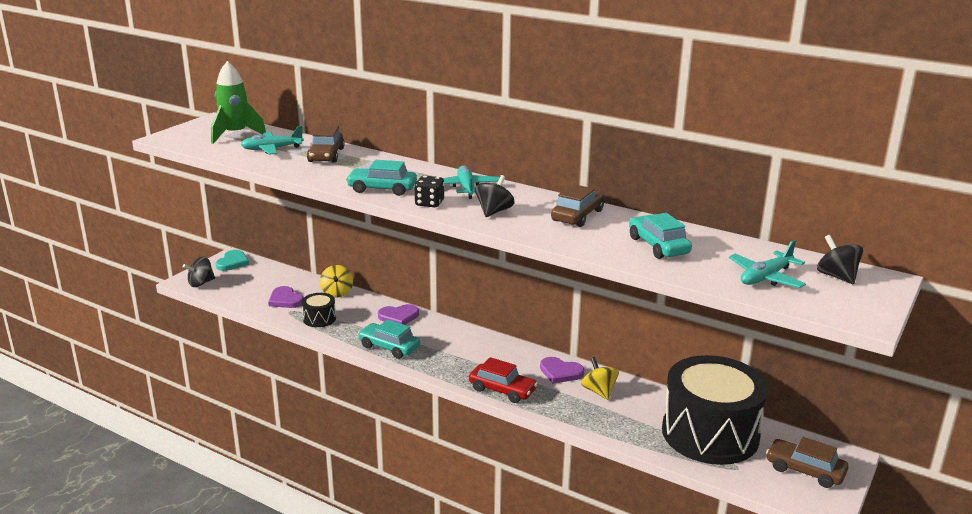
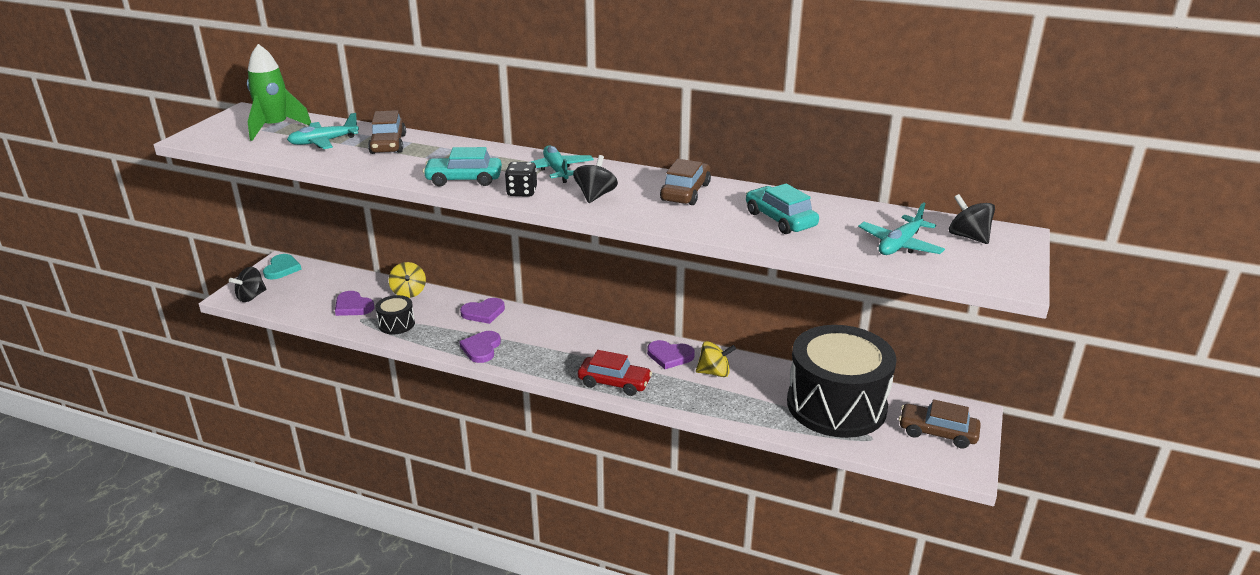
camera: 10 degrees left, 5 degrees up
(389, 347) = (481, 348): turquoise car -> purple heart
(599, 391) = (714, 372): yellow spinning top -> yellow spinning top turned 120 degrees clockwise

